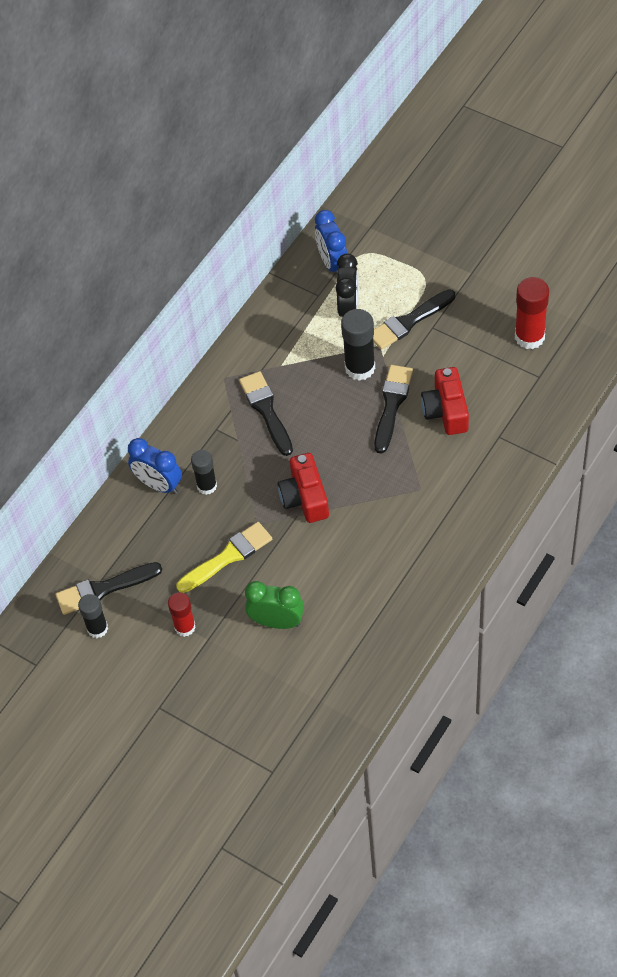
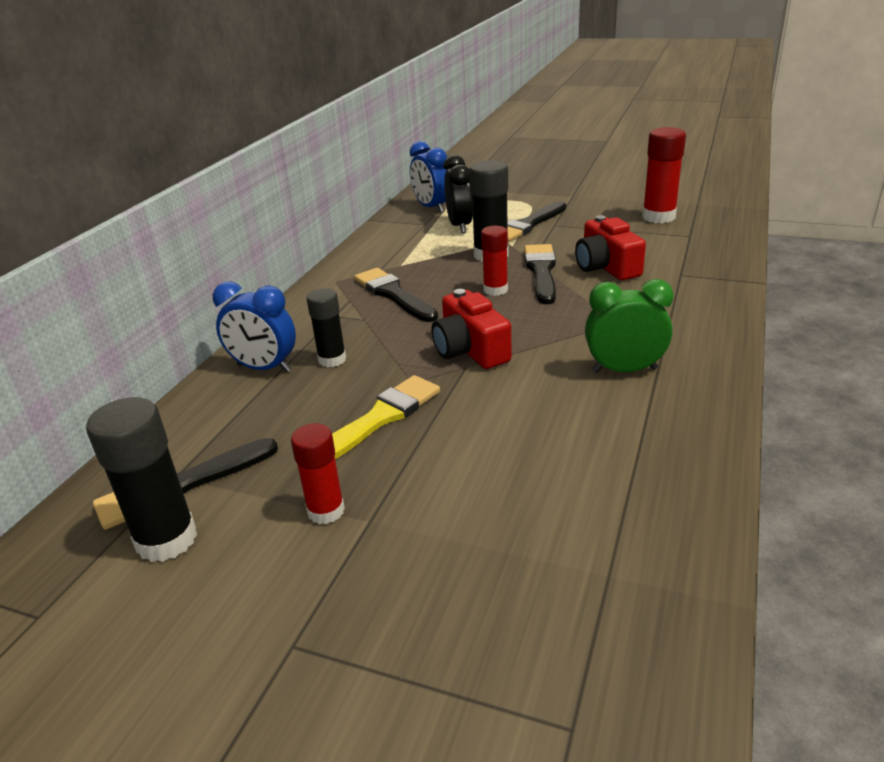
camera: 15 degrees left, 25 degrees down
(97, 628) = (166, 540): black glue stick -> black glue stick, size x1.55
(277, 622) = (481, 478): green clock -> green clock (624, 370)
(346, 423) = (495, 290): none -> red glue stick

